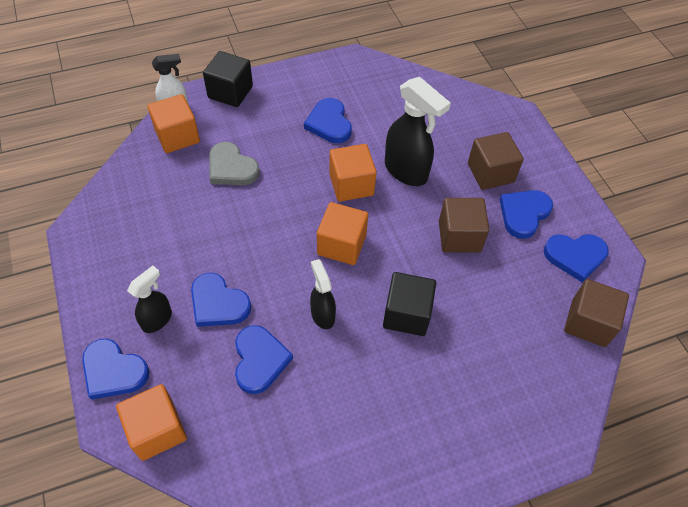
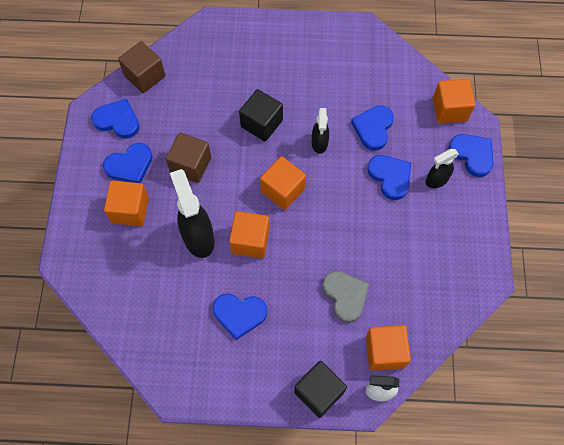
camera: 155 degrees left, 10 degrees up
(329, 123) = (239, 314): blue heart -> blue heart turned 90 degrees clockwise
(490, 173) = (130, 210): brown cube -> orange cube

